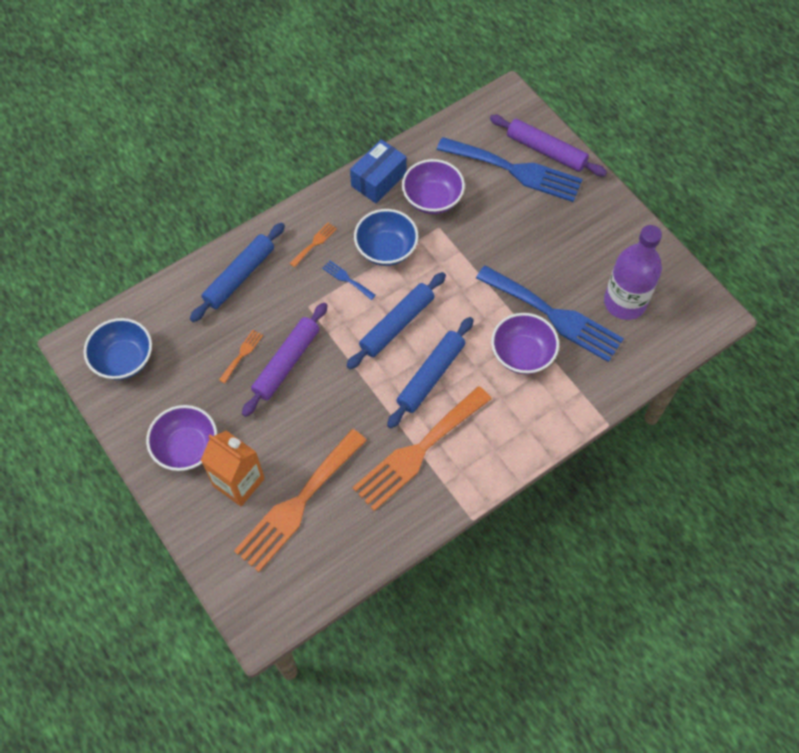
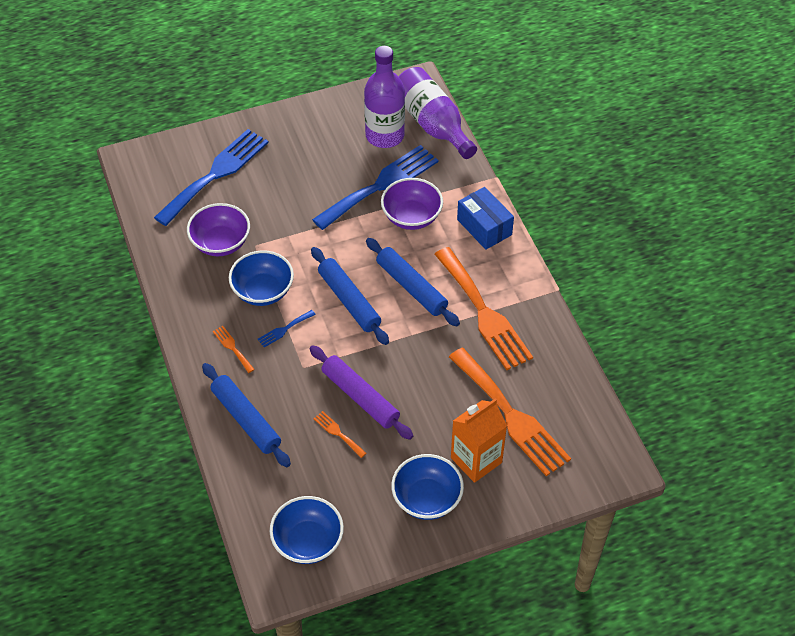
camera: 75 degrees left, 10 degrees down
(186, 447) = (427, 499): purple bowl -> blue bowl
(378, 180) = (179, 280): blue box -> blue box (484, 227)
(546, 151) = (204, 147): purple rolling pin -> none
(660, 344) = (432, 124): none -> purple bottle

